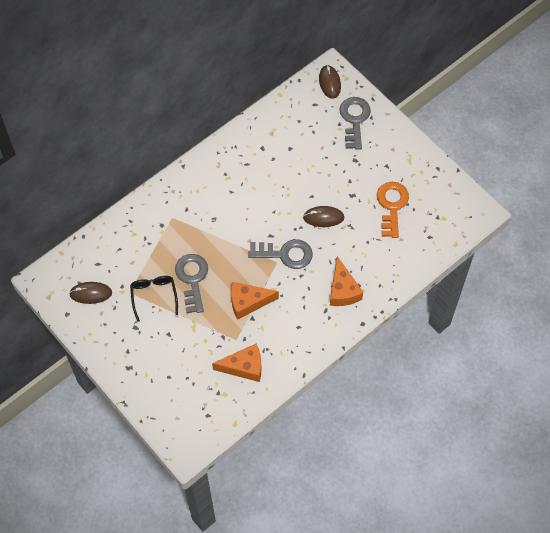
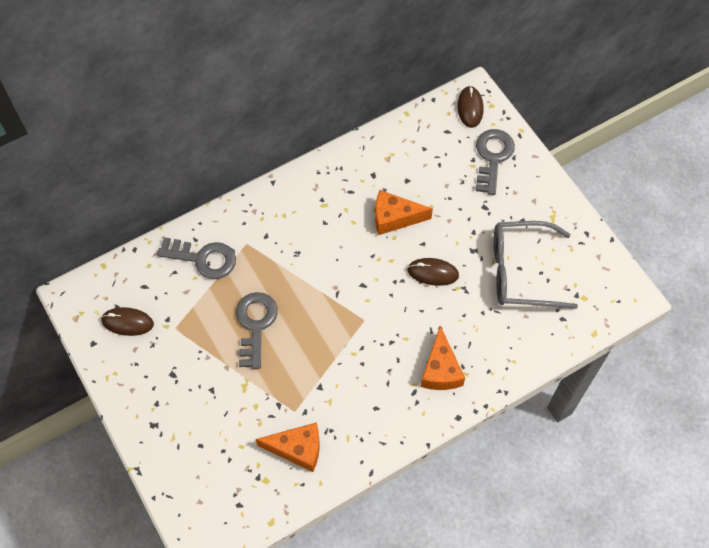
camera: 10 degrees right, 0 degrees up
(154, 296) = (204, 338): black glasses -> none
(248, 302) = (318, 366): orange cheese -> orange cheese (394, 218)
(285, 254) = (377, 311): grey key -> grey key (203, 258)
(392, 206) = (521, 271): orange key -> grey glasses

